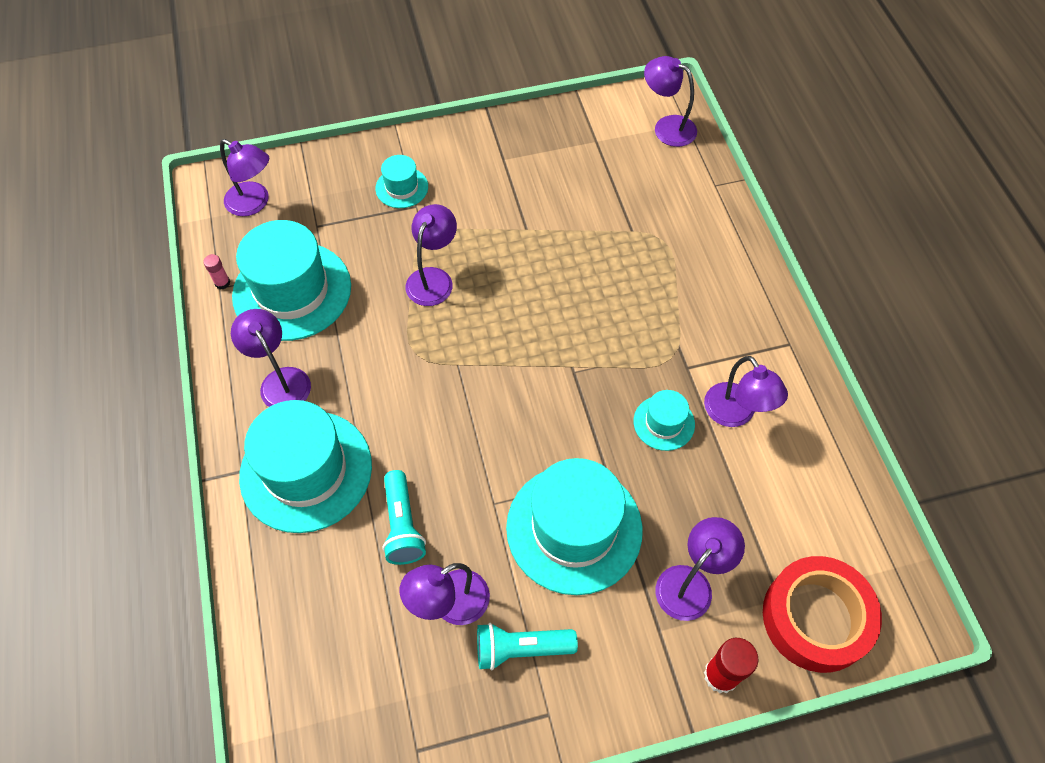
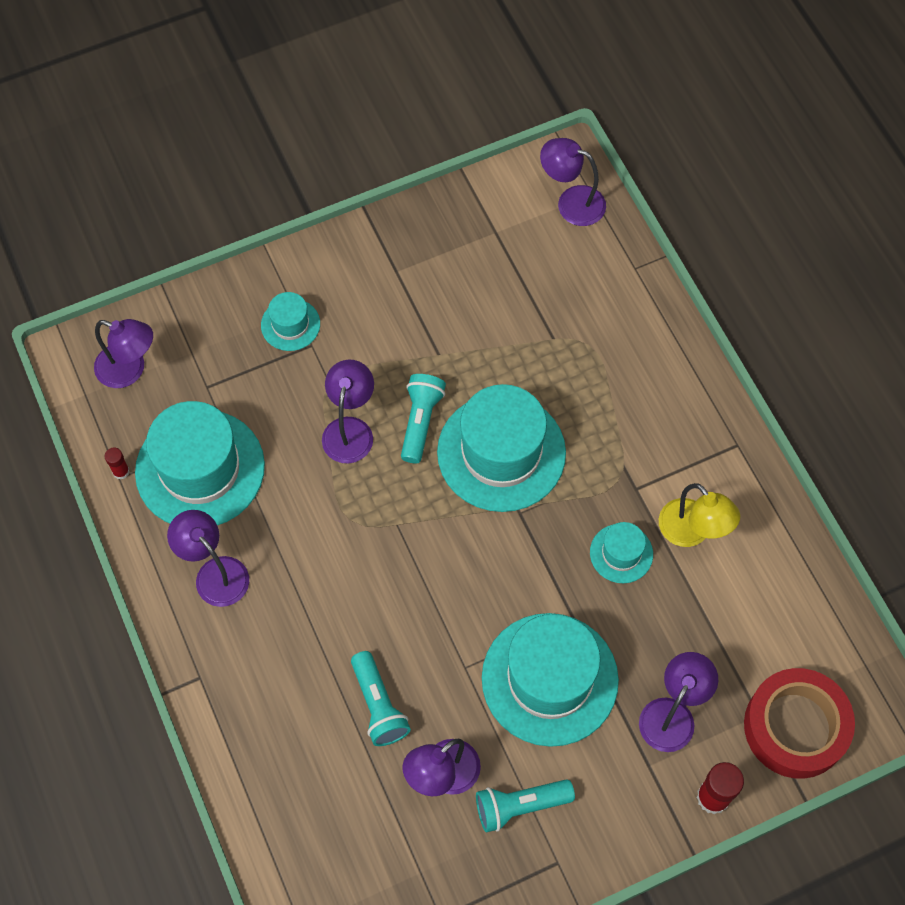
camera: 10 degrees left, 5 degrees up
(222, 283) = (121, 471): pink glue stick -> red glue stick
(306, 470) = (266, 666): turquoise hat -> turquoise hat (501, 452)
(498, 281) = (420, 422): none -> turquoise flashlight
(735, 414) = (692, 532): purple lamp -> yellow lamp

